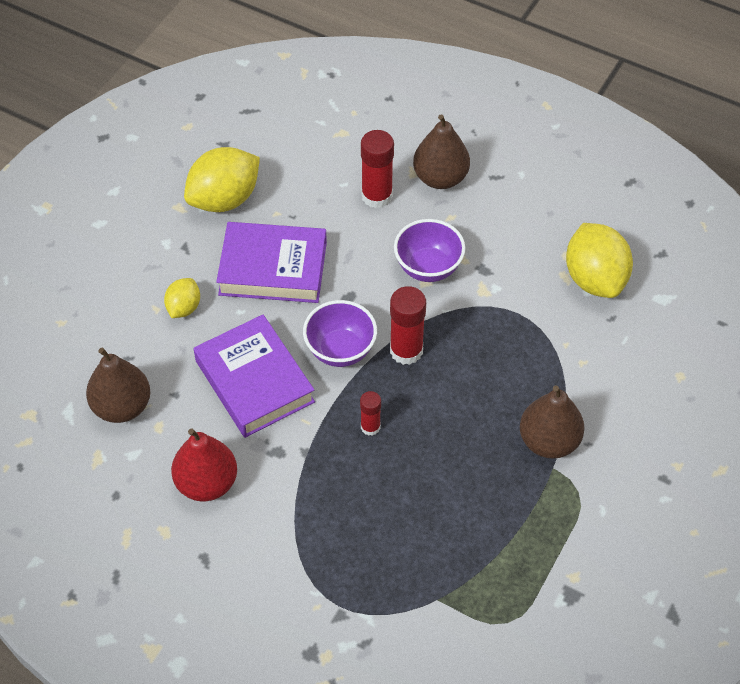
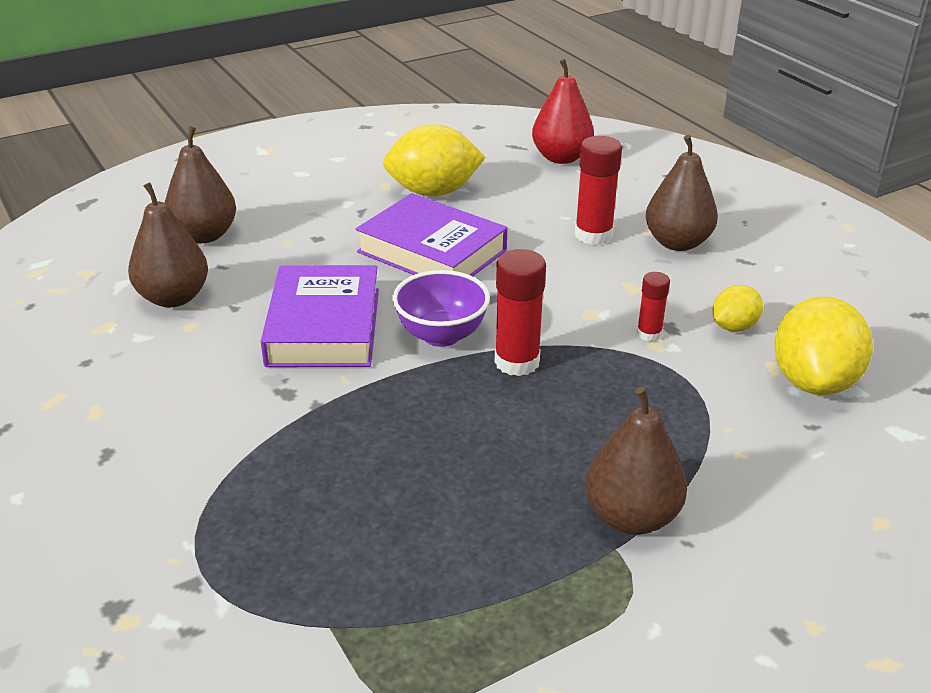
camera: 30 degrees right, 20 degrees down
(85, 332) = (204, 235): none -> brown pear
(184, 308) = (314, 250): yellow lemon -> yellow lemon (733, 327)
(206, 483) = (184, 389): red pear -> red pear (561, 158)
(370, 427) = (412, 412): red glue stick -> red glue stick (649, 334)
(428, 268) = (604, 304): purple bowl -> none

